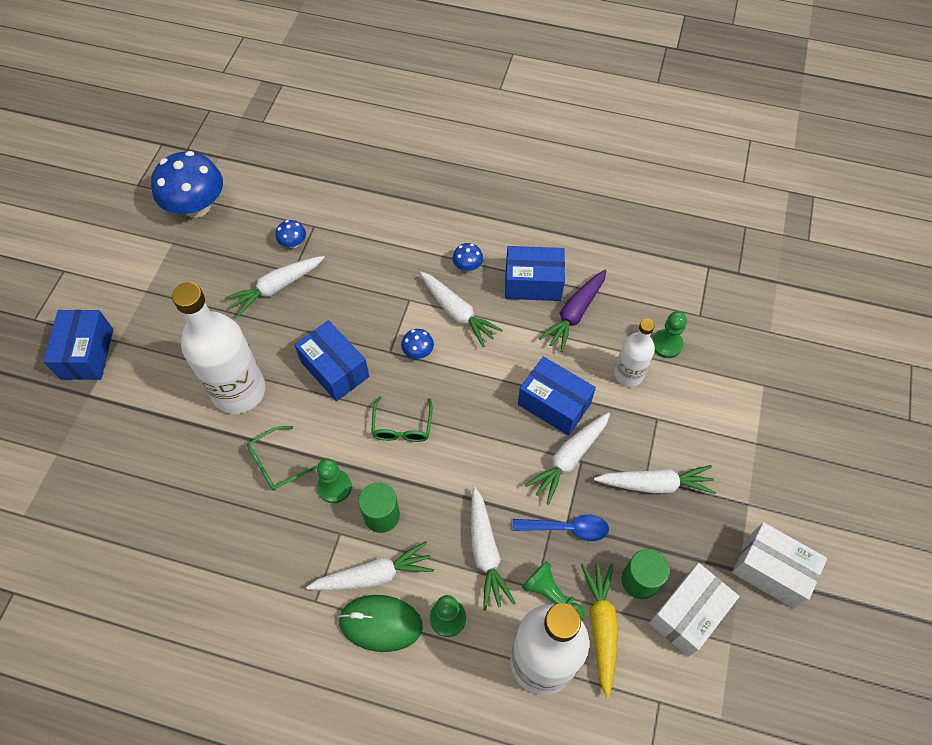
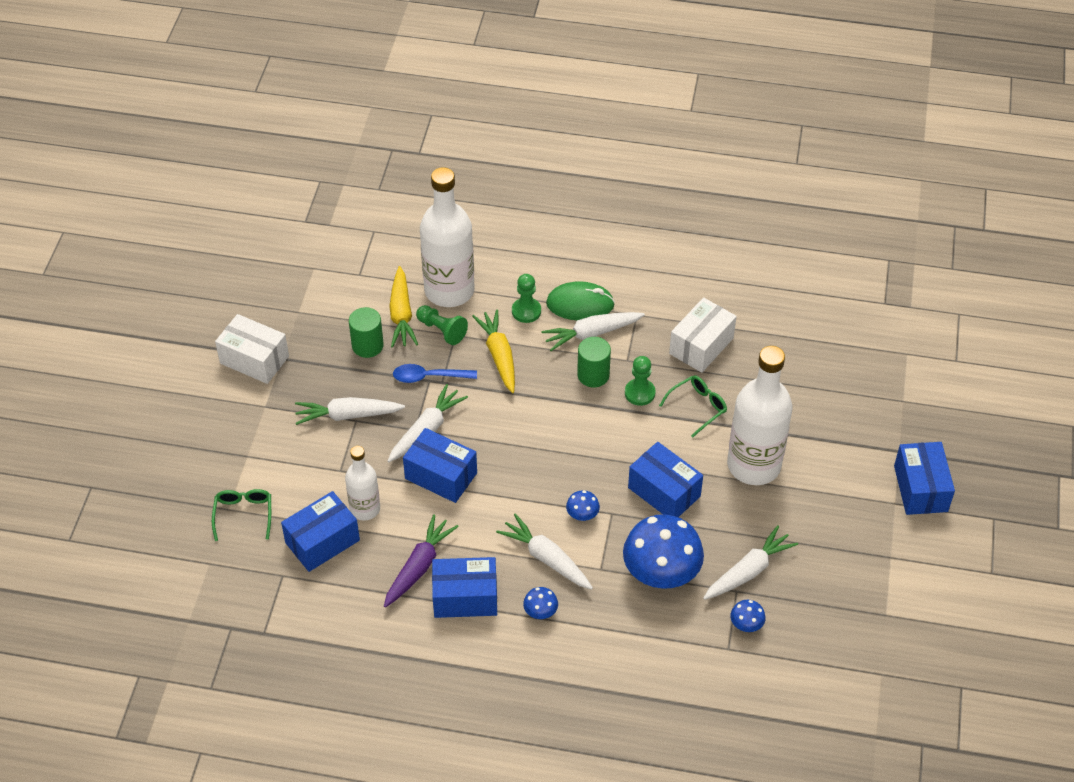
camera: 175 degrees right, 10 degrees down
(197, 207) = (876, 662): blue mushroom -> blue mushroom (661, 573)
(402, 427) = (587, 445): green glasses -> green glasses (243, 514)
(485, 552) = (499, 356): white carrot -> yellow carrot
(666, 344) = (322, 541): green pawn -> blue box
(688, 614) = (330, 327): white box -> white box (701, 346)

